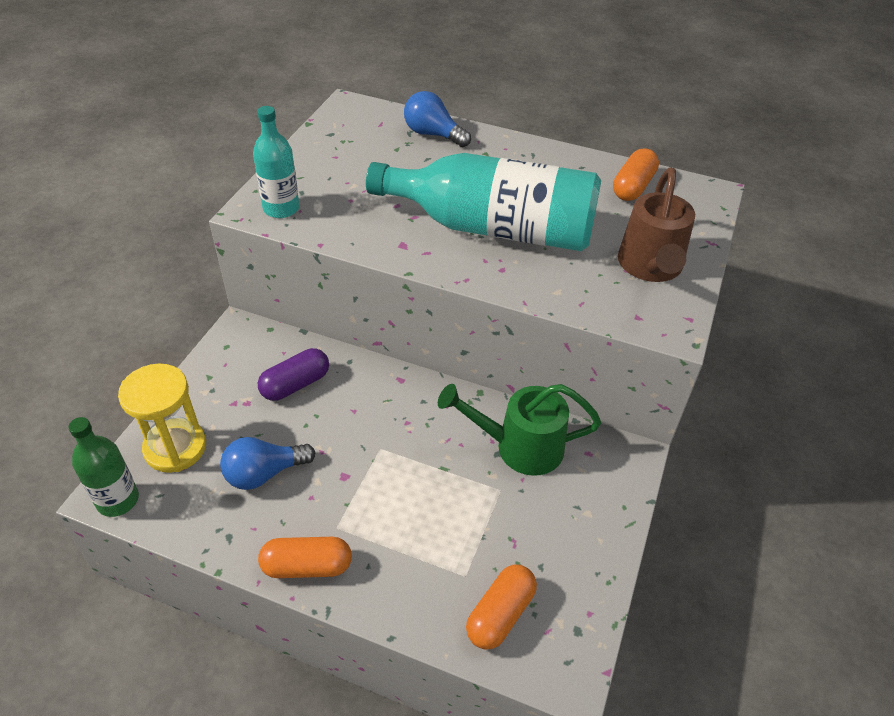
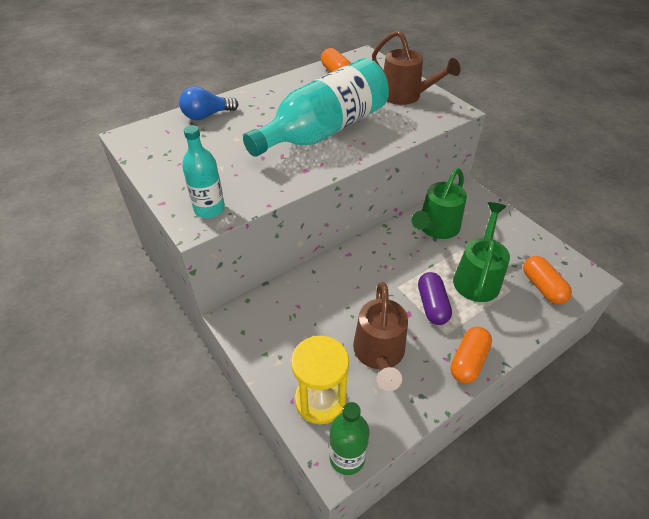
camera: 55 degrees left, 0 degrees up
(264, 473) = (379, 355): blue light bulb -> brown watering can
(295, 384) = (312, 307): purple capsule -> purple capsule (432, 305)
(461, 527) = (477, 277): none -> green watering can

